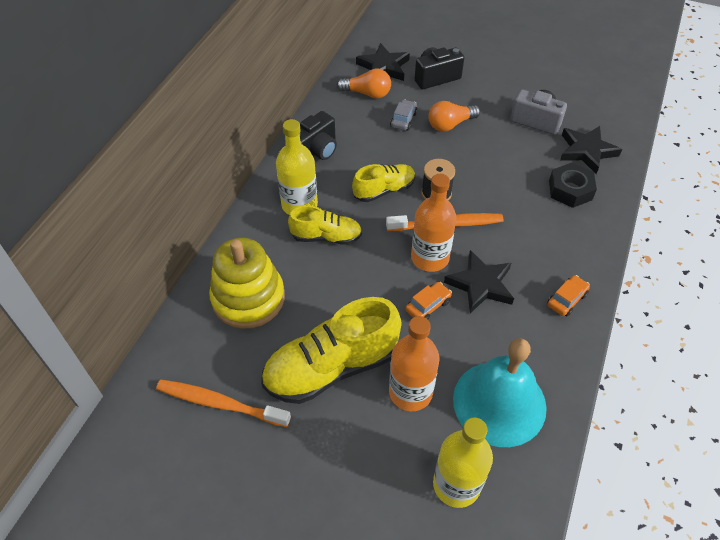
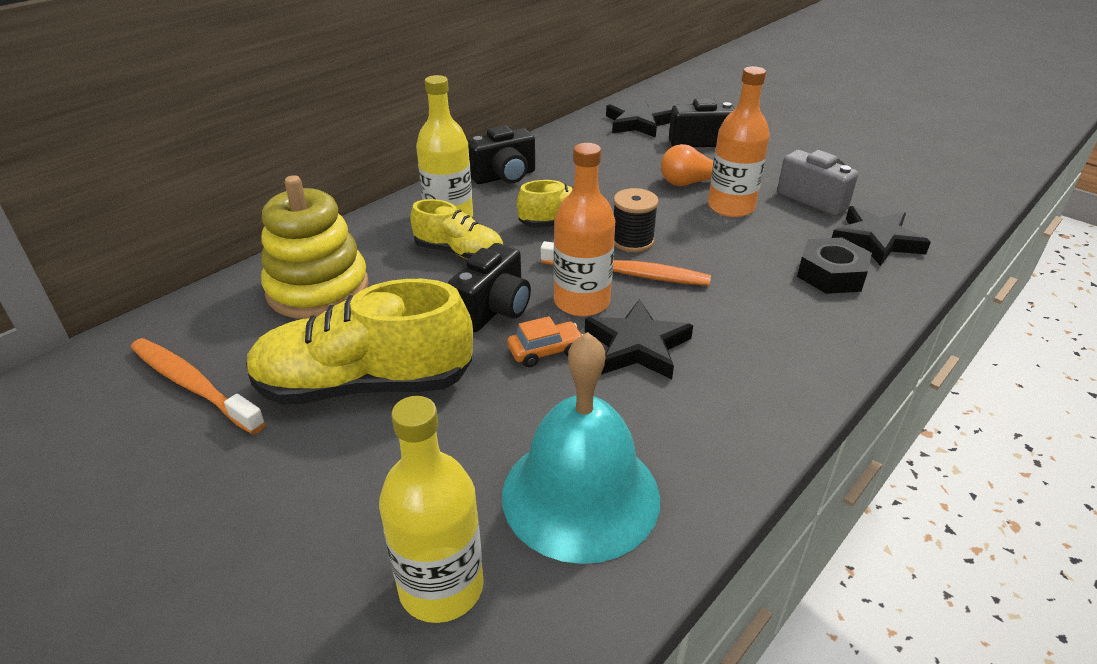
camera: 20 degrees right, 15 degrees down
(367, 93) = (602, 141): orange light bulb -> none
(377, 281) = (493, 310): none -> black camera
(403, 120) = (633, 169): grey car -> none
(410, 392) = (453, 443): orange bottle -> orange bottle (731, 207)
(566, 299) = (763, 394): orange car -> none

